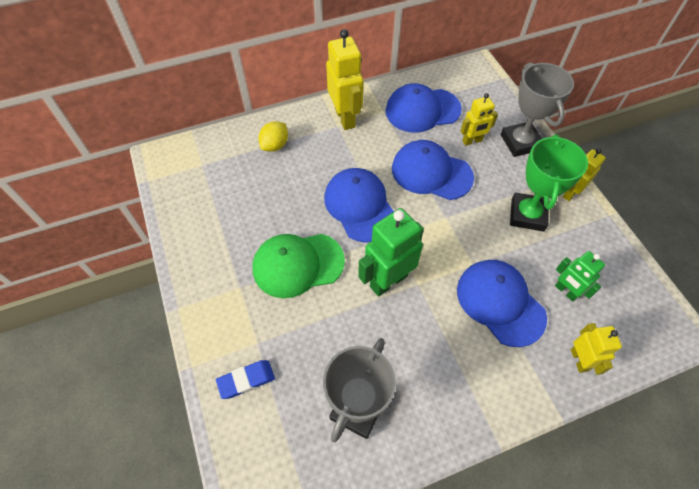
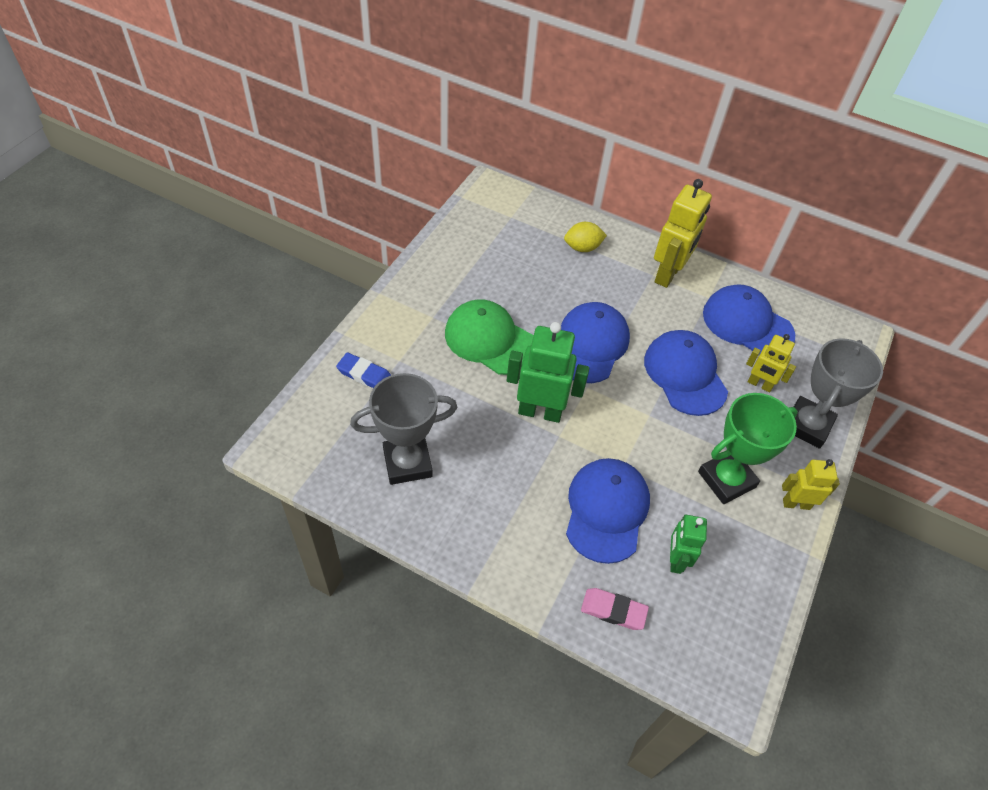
camera: 45 degrees right, 5 degrees down
(579, 360) = (613, 610): yellow robot -> pink eraser

